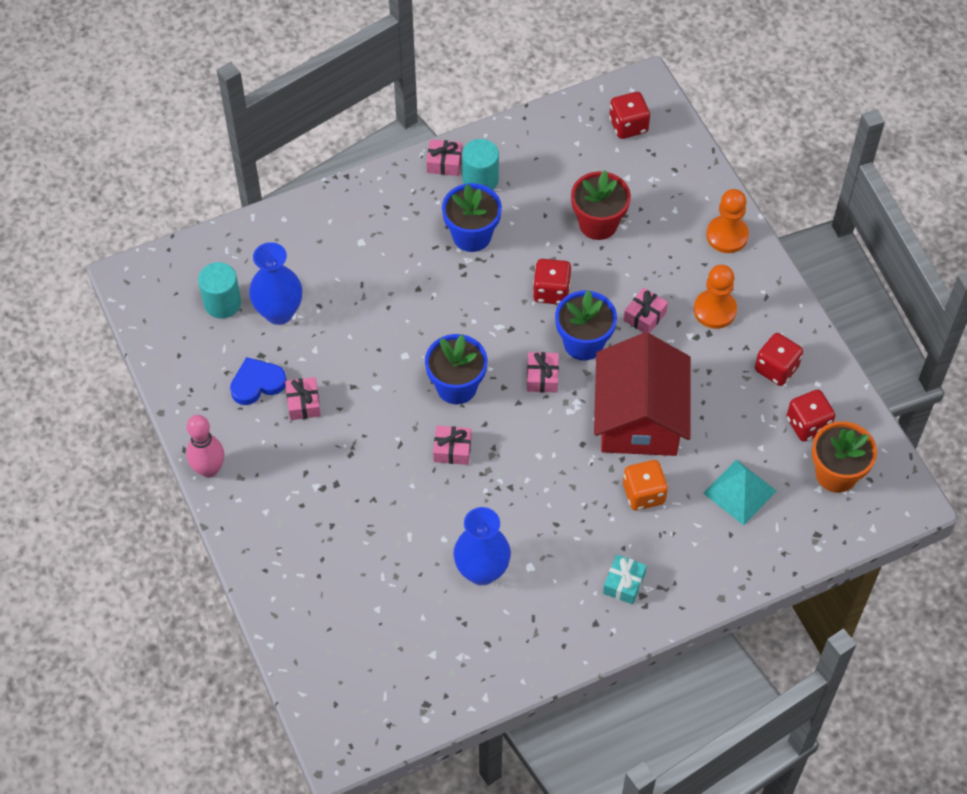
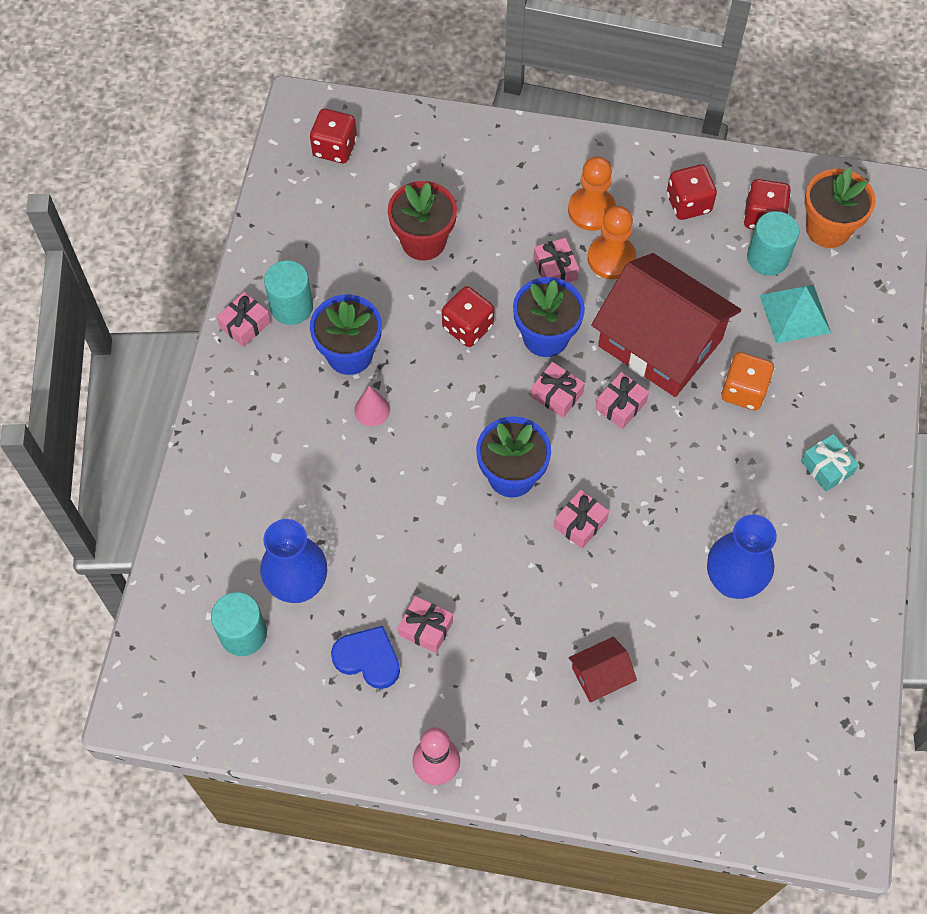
camera: 55 degrees left, 5 degrees up
(257, 383) = (368, 659): blue heart -> blue heart turned 105 degrees clockwise
(347, 528) = (600, 675): none -> red house
(440, 274) = (372, 410): none -> pink cone
(566, 421) = (620, 405): none -> pink gift
(727, 235) = (519, 150): orange pawn -> orange pawn (611, 258)
(773, 447) = (767, 258): none -> turquoise cylinder

